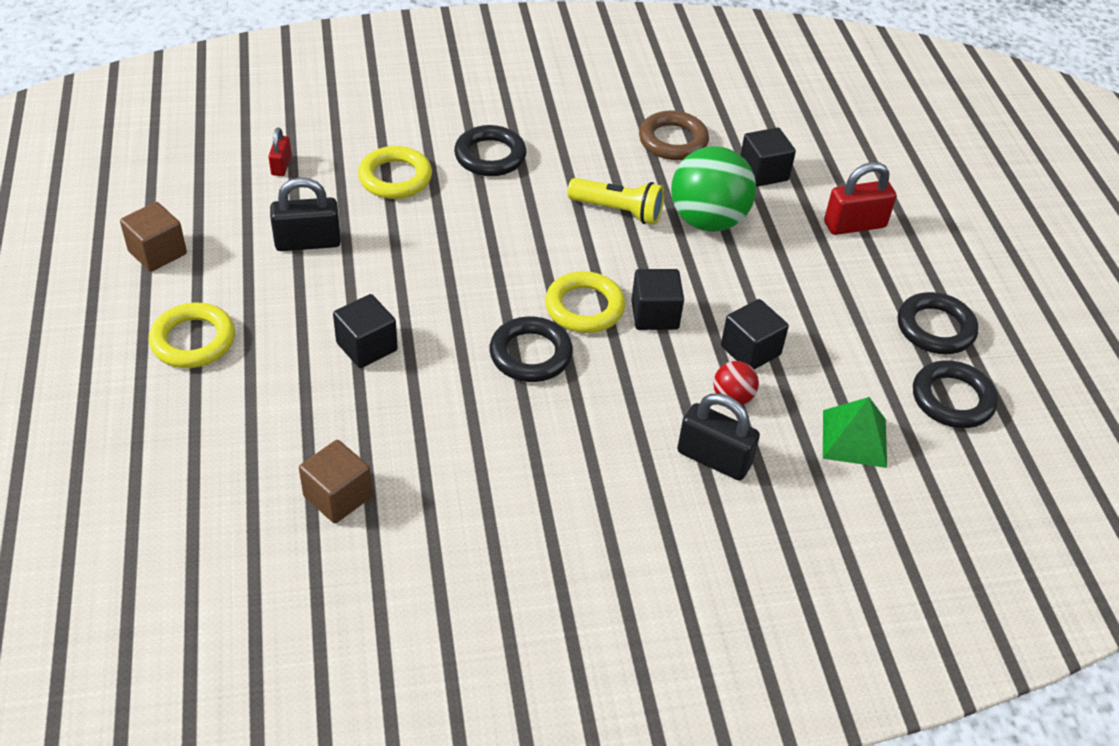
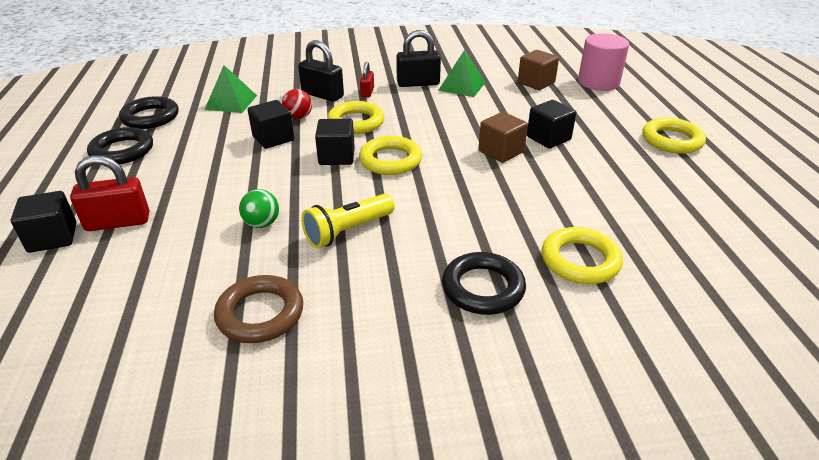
camera: 175 degrees left, 10 degrees down
(157, 252) = (753, 191): brown cube -> brown cube (501, 151)
(221, 497) = (598, 82): none -> pink cylinder
(281, 165) = (709, 272): red padlock -> red padlock (367, 92)
(308, 242) = (632, 201): black padlock -> black padlock (418, 83)
(475, 486) = (462, 86): none -> green pyramid
(530, 354) = (432, 135): black ring -> none
(618, 211) = (348, 231): yellow flashlight -> yellow flashlight turned 60 degrees counterclockwise
(643, 385) = (356, 122): none -> yellow ring
(707, 221) = (262, 224): green ball -> green ball, size x0.47
(763, 172) = (173, 274): black cube -> black cube (53, 237)

